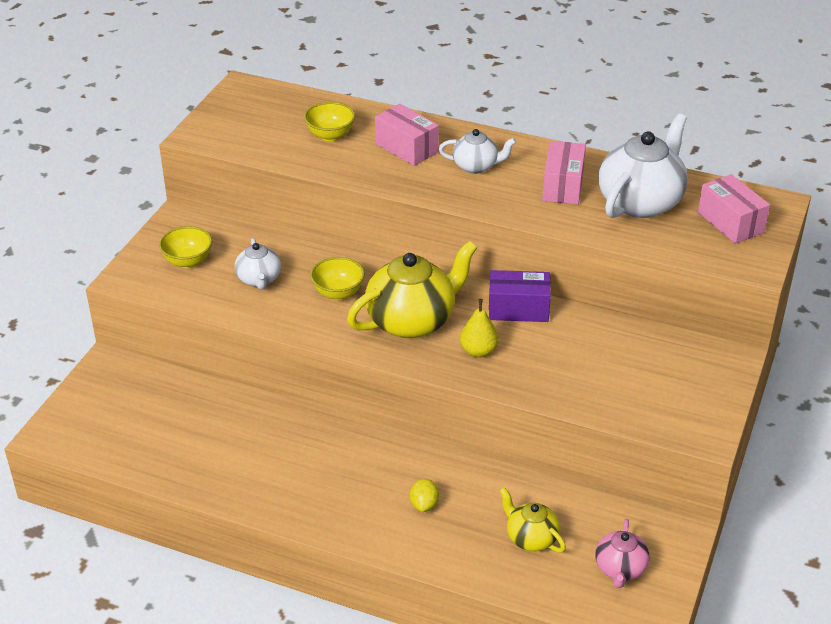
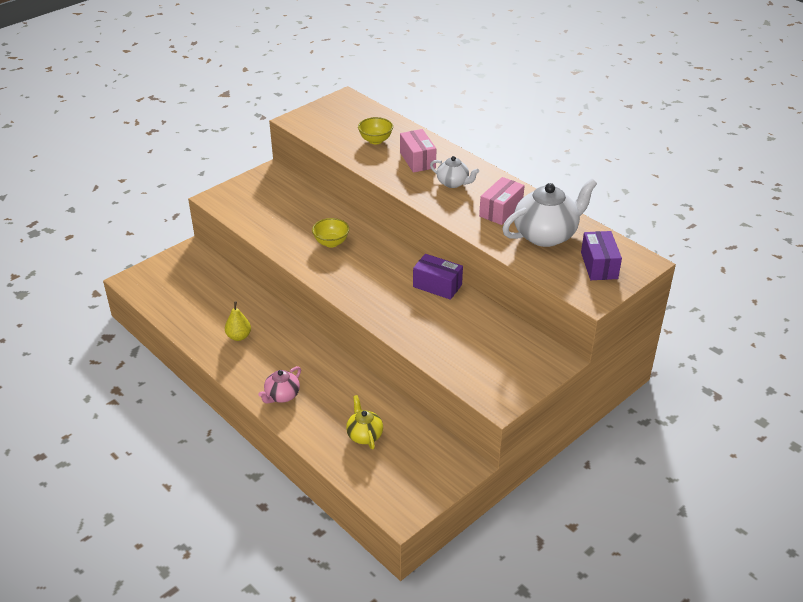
camera: 25 degrees right, 0 degrees up
(188, 261) = (257, 198): yellow bowl -> none
(259, 279) = (290, 221): white teapot -> none
(412, 320) = (364, 273): yellow teapot -> none
(424, 505) = (313, 392): yellow lemon -> none
(478, 351) = (391, 304): yellow pear -> yellow pear (239, 336)
(620, 569) = (407, 474): pink teapot -> pink teapot (282, 396)
(730, 222) = (599, 265): pink box -> purple box

